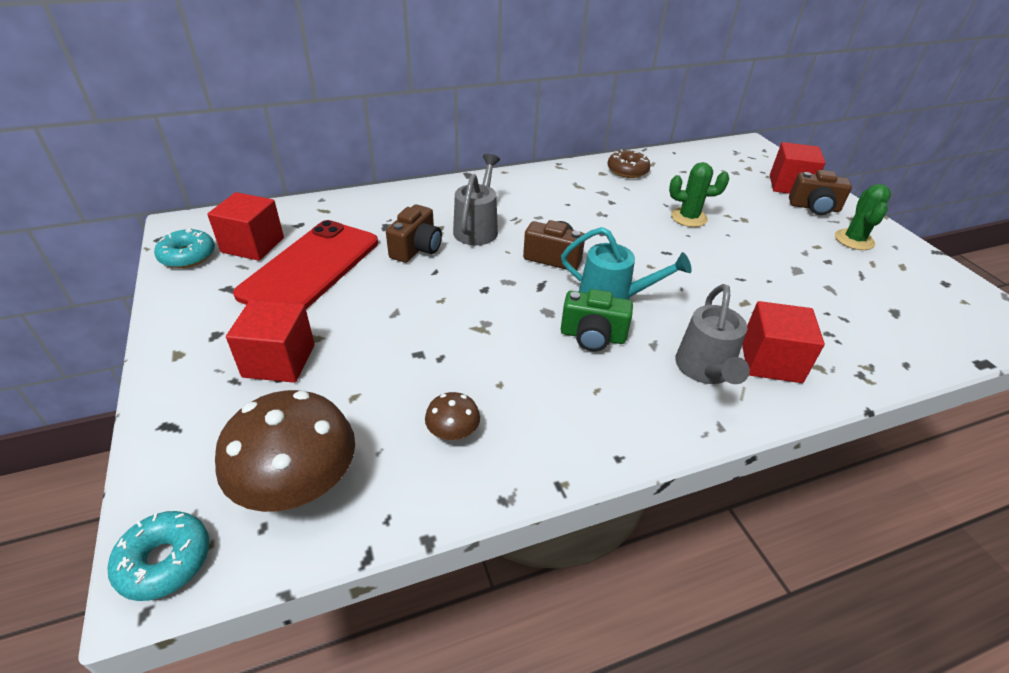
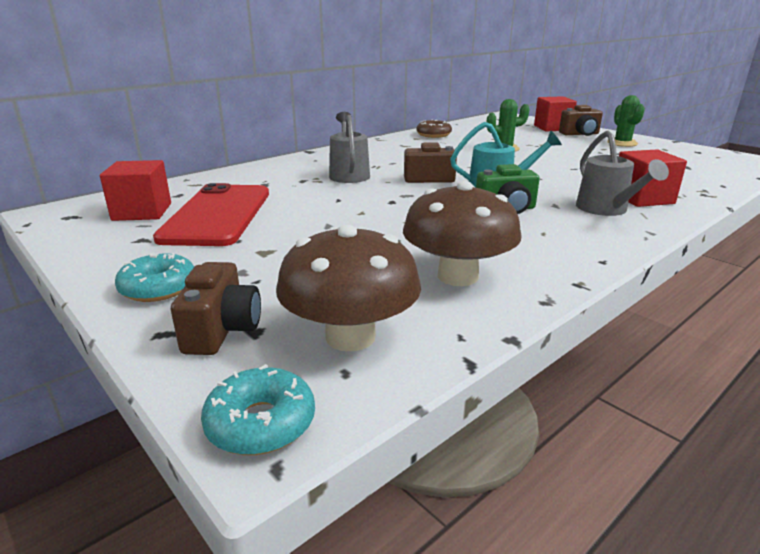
camera: 20 degrees left, 15 degrees down
(188, 256) = (75, 228): turquoise donut -> turquoise donut (158, 288)
(279, 361) = (245, 270): red cube -> none
(416, 249) = (308, 191): brown camera -> brown camera (222, 330)
(453, 432) = (458, 276): brown mushroom -> brown mushroom, size x2.13

